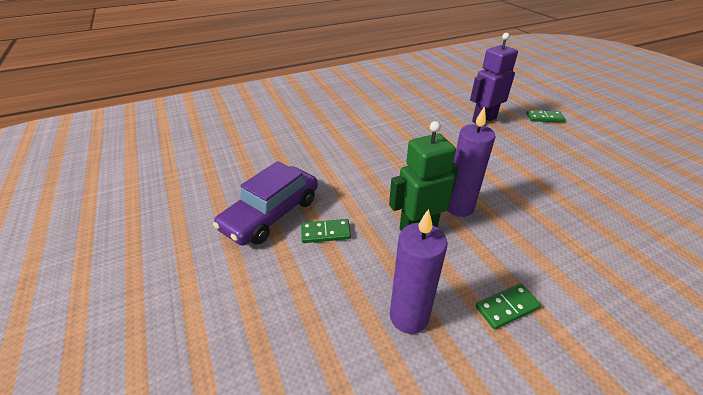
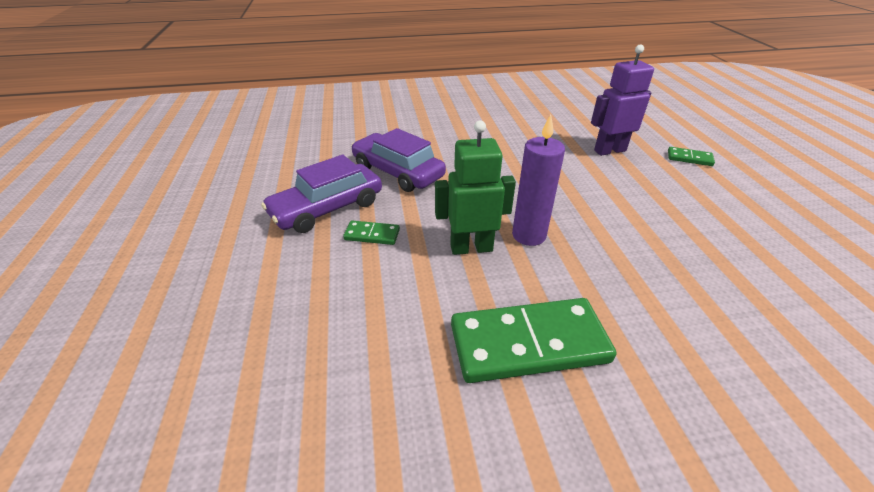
camera: 15 degrees right, 0 degrees up
(319, 166) = (398, 172): none -> purple car
(409, 316) = (416, 328): purple candle -> none
(507, 307) = (528, 343): green domino -> green domino, size x2.20

